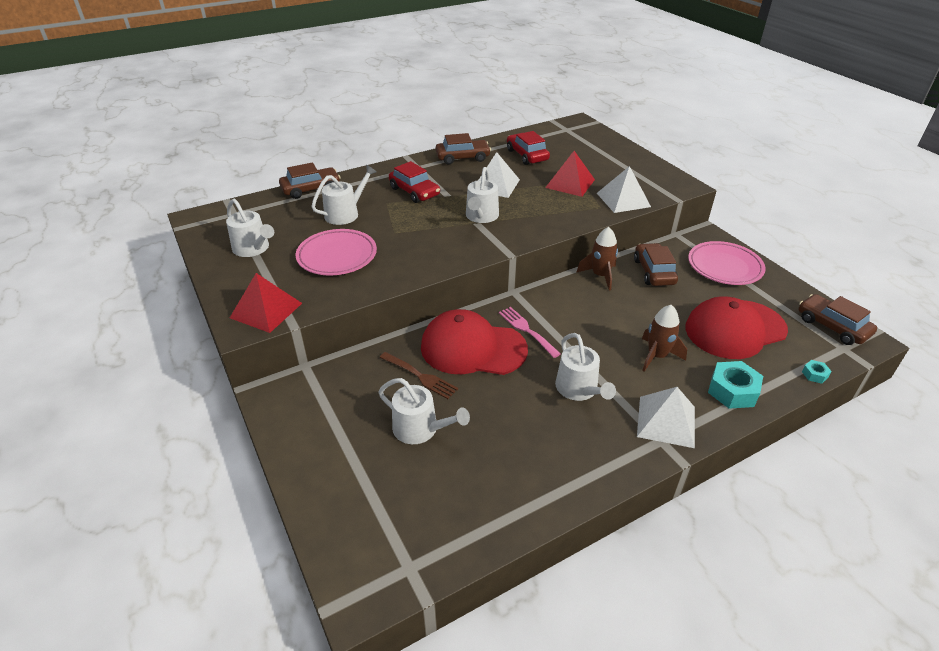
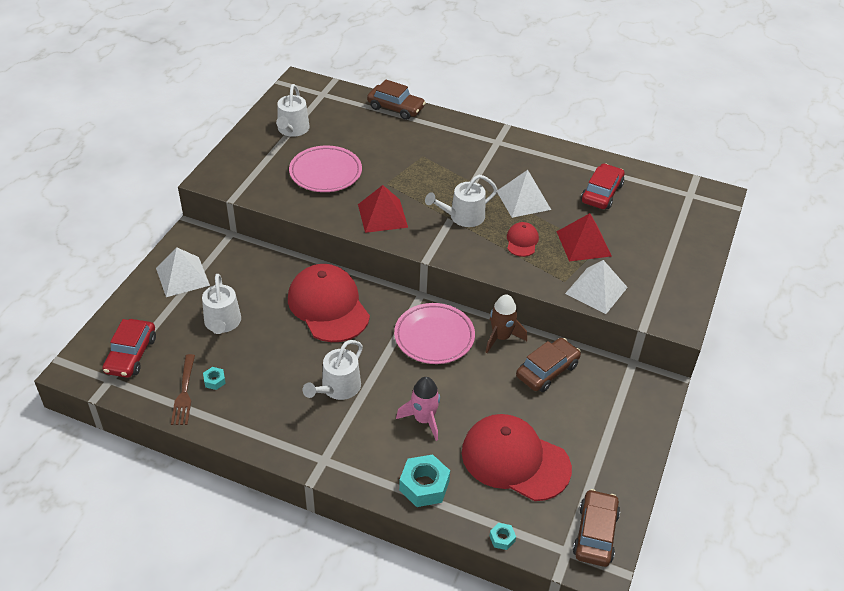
camera: 50 degrees right, 5 degrees up
(266, 310) = (235, 178): red pyramid -> red pyramid (382, 215)
(345, 213) = (383, 144): white watering can -> none
(414, 191) = (456, 161): red car -> red car (131, 355)
(420, 376) = (272, 295): brown fork -> brown fork (184, 393)
(462, 157) = (546, 158): brown car -> none
(494, 473) = (214, 381): none -> turquoise nut
(527, 330) = (379, 326): pink fork -> none
(539, 205) = (522, 241): none -> red cap
(657, 356) = (423, 419): brown rocket -> pink rocket
(666, 421) = (348, 455): white pyramid -> white pyramid (182, 276)
(724, 267) = (613, 419): pink plate -> pink plate (434, 337)

